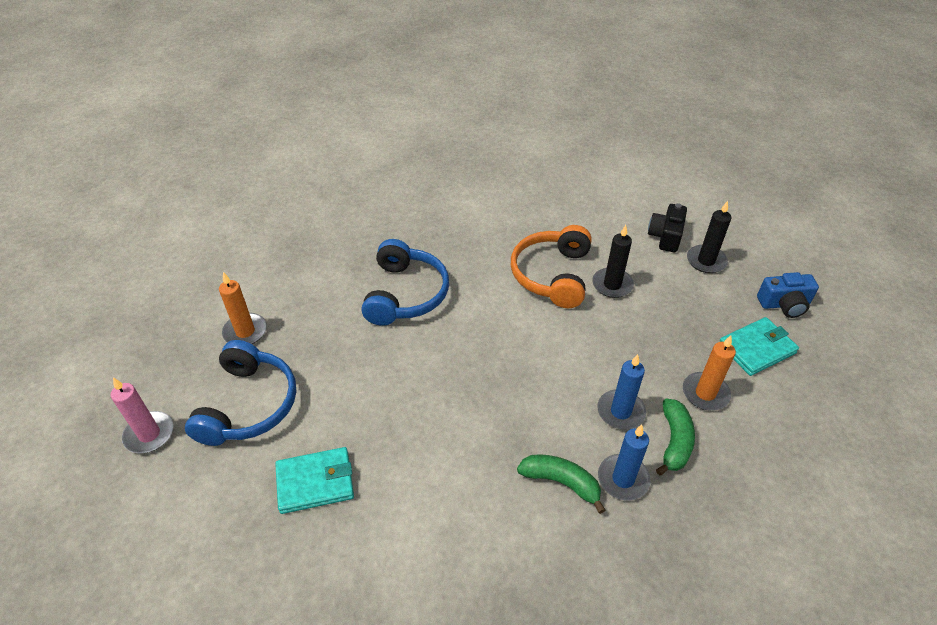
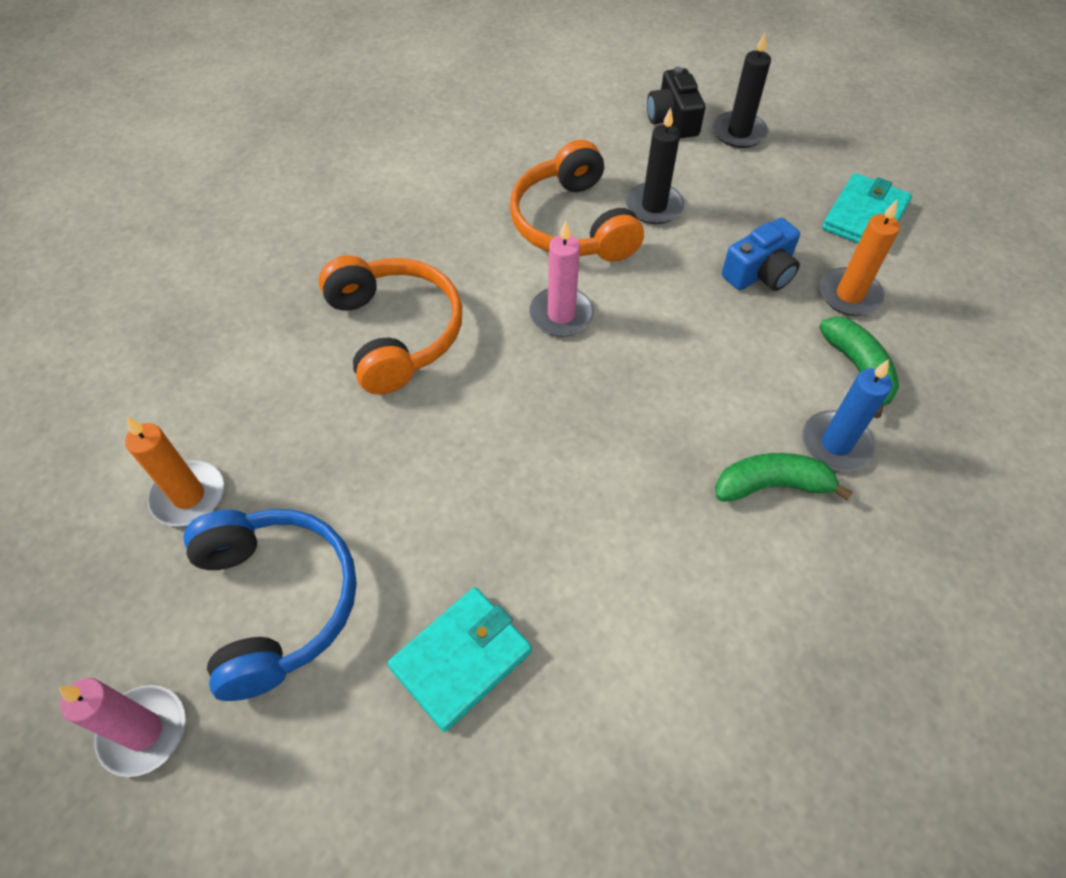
camera: 30 degrees left, 10 degrees up
(405, 294) = (395, 332): blue headphones -> orange headphones
(506, 324) = (561, 315): none -> pink candle
(620, 411) = (775, 362): blue candle -> none
(784, 304) = (856, 151): blue camera -> blue camera (760, 273)

